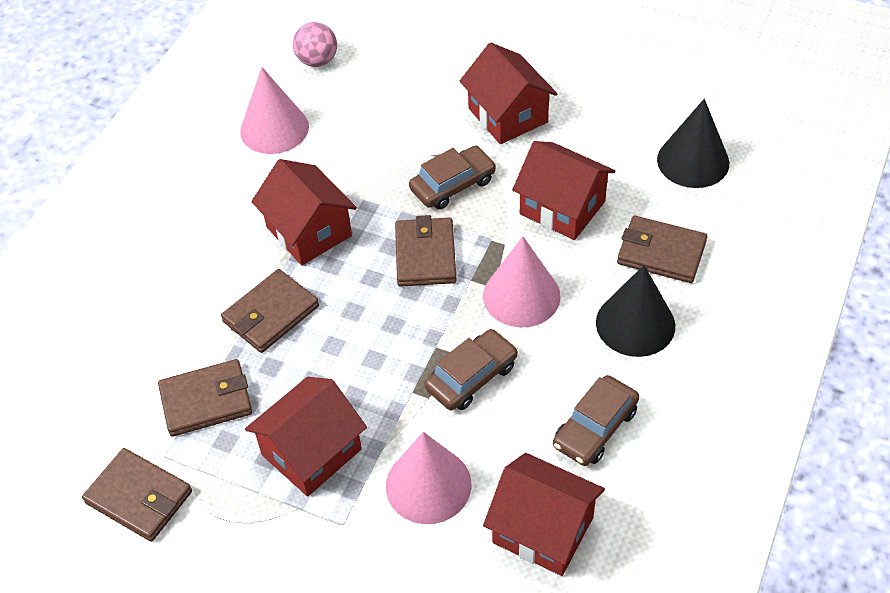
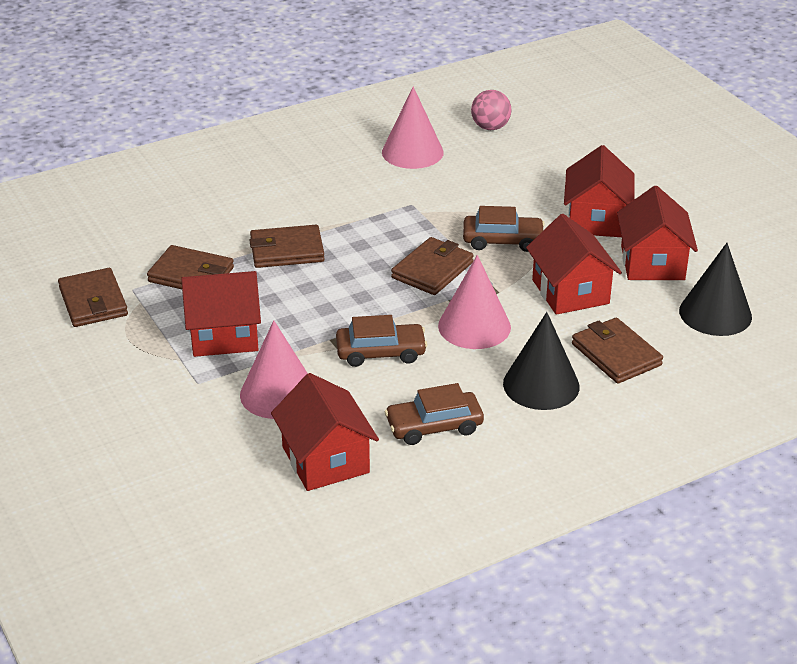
camera: 35 degrees right, 15 degrees down
(309, 231) = (367, 219): red house -> red house (652, 262)

